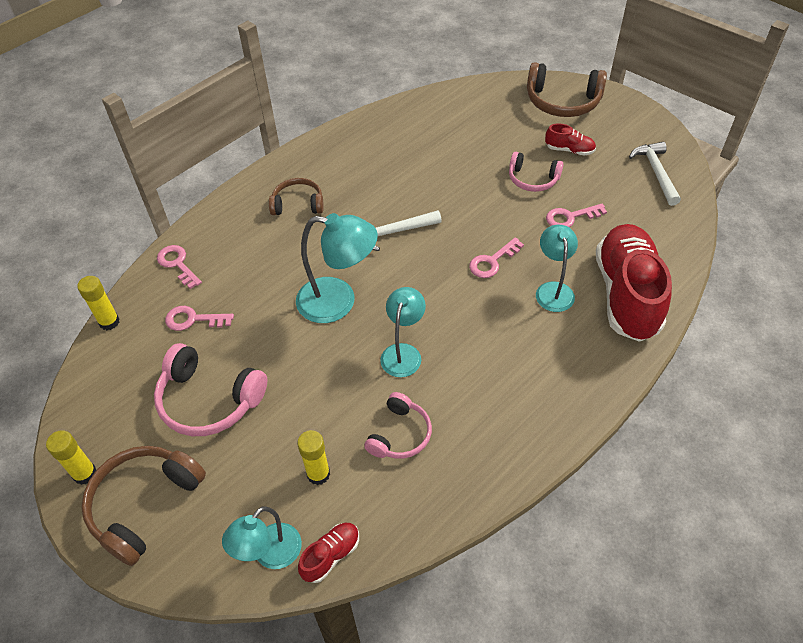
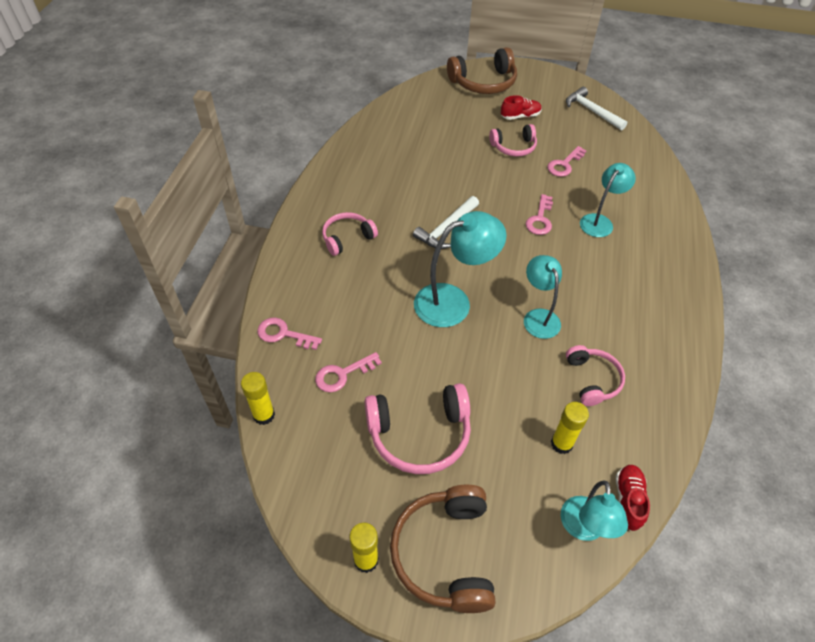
camera: 35 degrees left, 0 degrees up
(298, 204) = (347, 238): brown headphones -> pink headphones
(553, 290) = (600, 221): turquoise lamp -> turquoise lamp turned 75 degrees clockwise
(627, 294) = (649, 203): red shoe -> none

